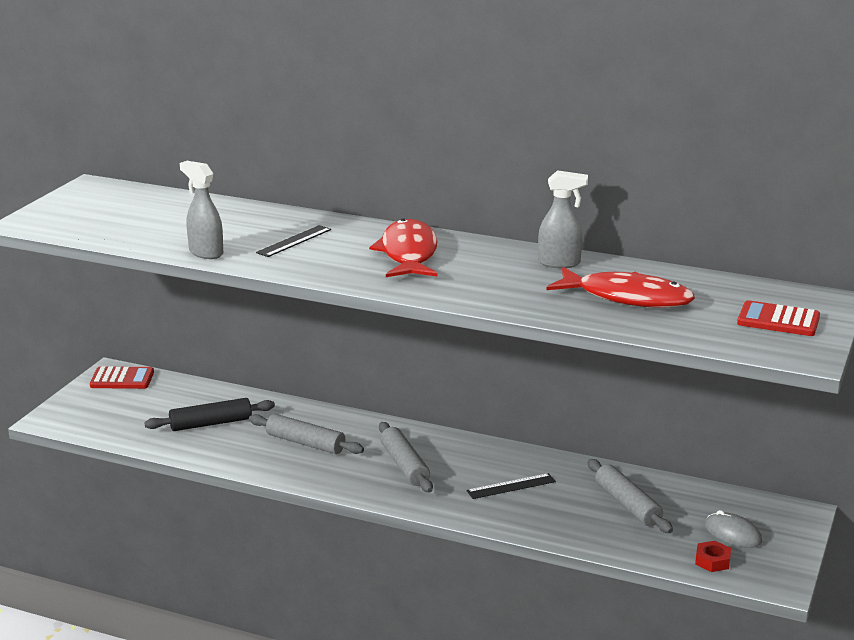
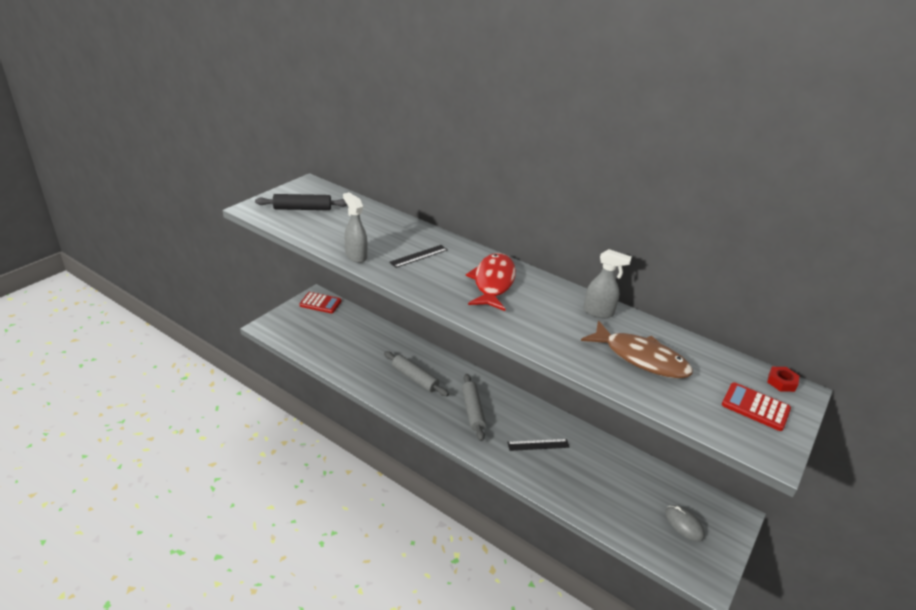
camera: 10 degrees right, 10 degrees up
(211, 423) = (361, 350): black rolling pin -> black rolling pin (302, 209)
(627, 297) = (641, 358): red fish -> brown fish
(627, 504) = (614, 479): grey rolling pin -> none
(712, 561) = (664, 548): red nut -> red nut (781, 382)

